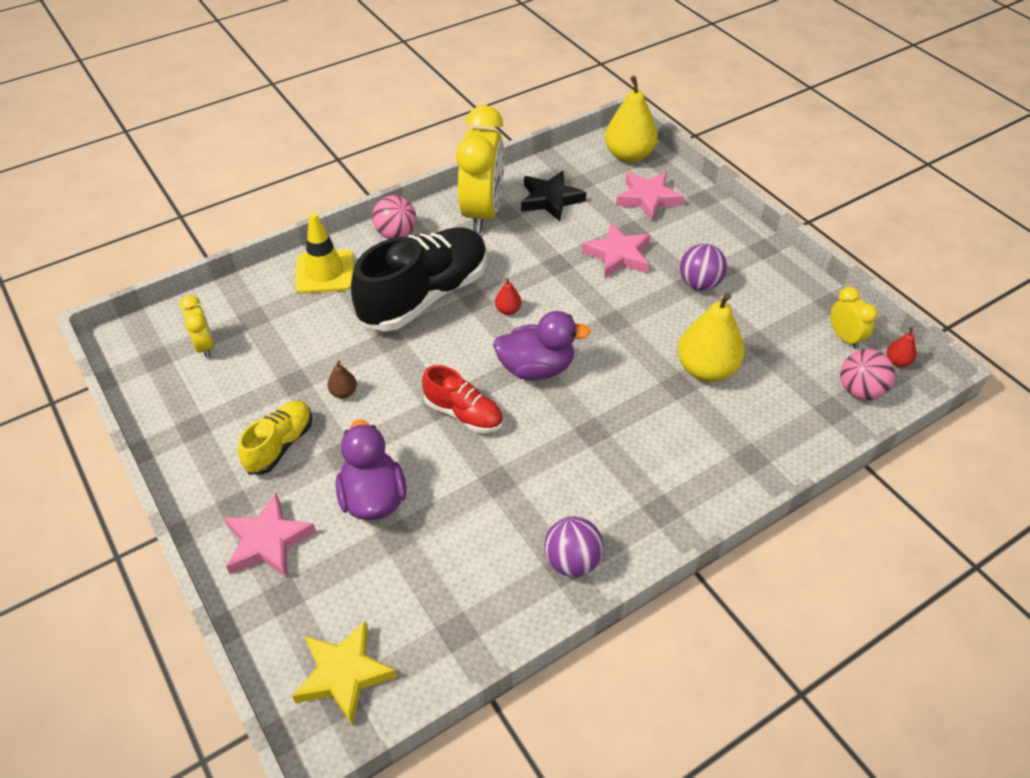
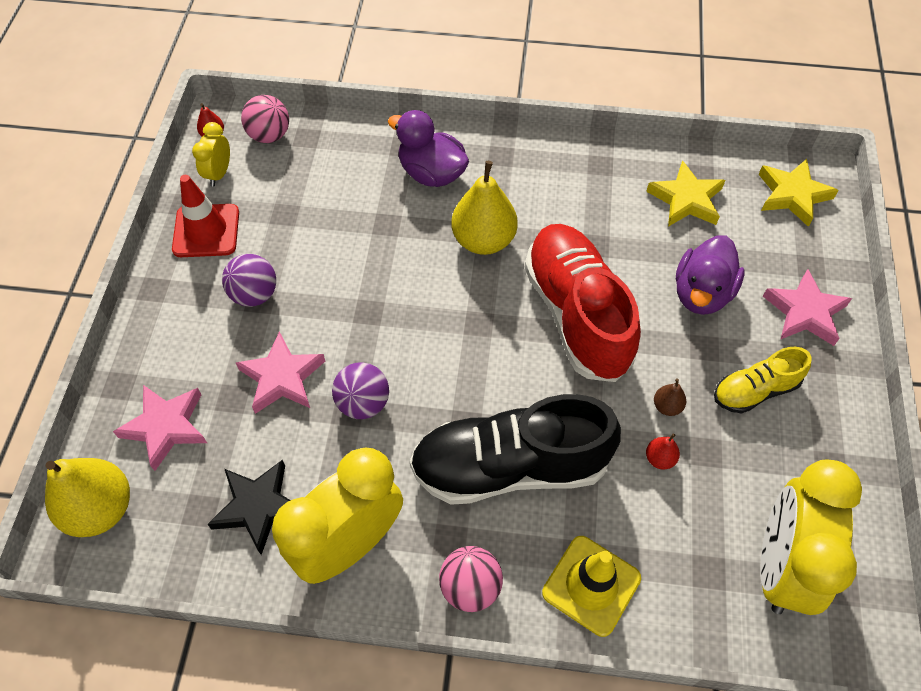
camera: 140 degrees left, 10 degrees up
(205, 346) = (780, 565): yellow clock -> yellow clock, size x2.12
(451, 587) = (686, 200): none -> yellow star
(464, 414) = (577, 314): red shoe -> red shoe, size x1.95
(508, 310) = (447, 390): red pear -> red pear (659, 458)
(536, 368) = (480, 313): purple duck -> purple duck (431, 173)
(572, 561) = (591, 165): purple ball -> purple ball (363, 403)
(706, 369) = (351, 221): yellow pear -> yellow pear (483, 240)
(789, 298) = (206, 231): none -> red traffic cone

